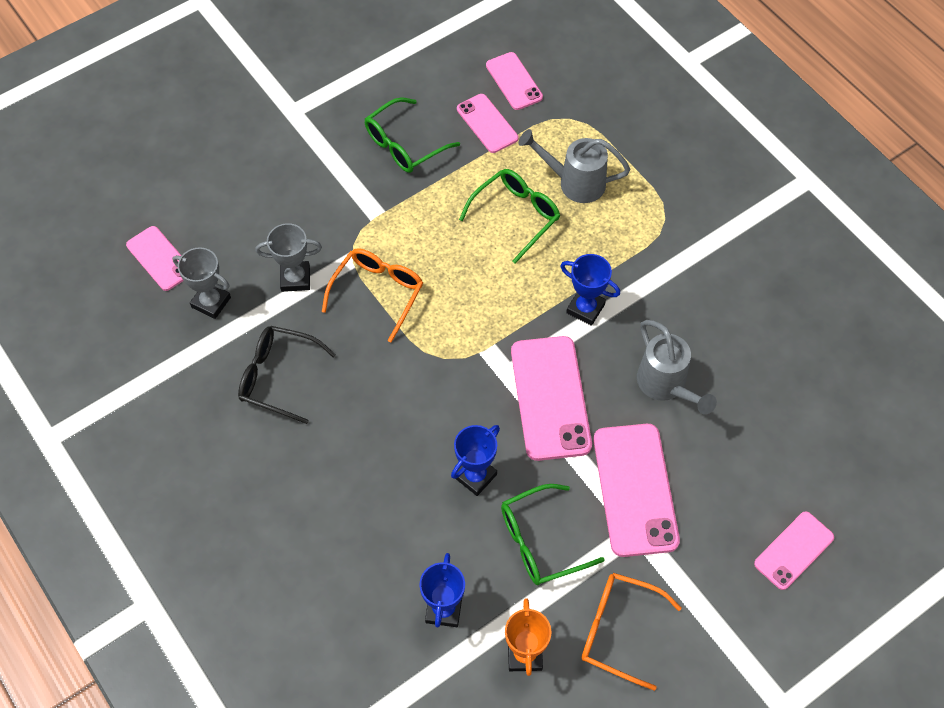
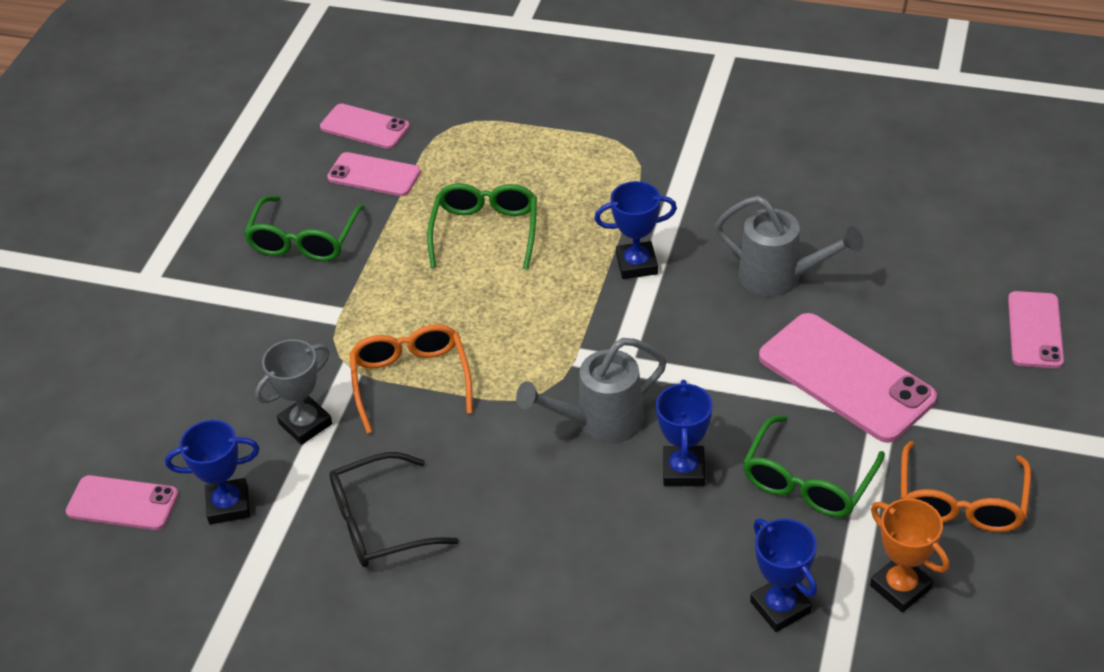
camera: 35 degrees left, 15 degrees down
(211, 302) = (228, 505): grey trophy -> blue trophy
(550, 398) = (684, 357): pink phone -> none
(575, 182) = (515, 172): grey watering can -> grey watering can (600, 422)
(618, 630) = (961, 502): orange glasses -> orange glasses turned 60 degrees counterclockwise

